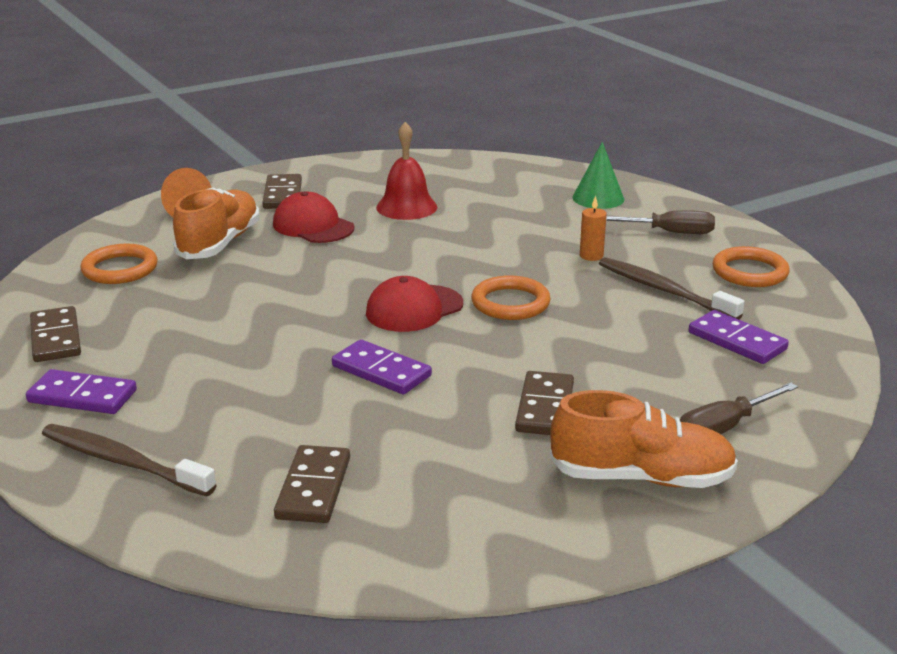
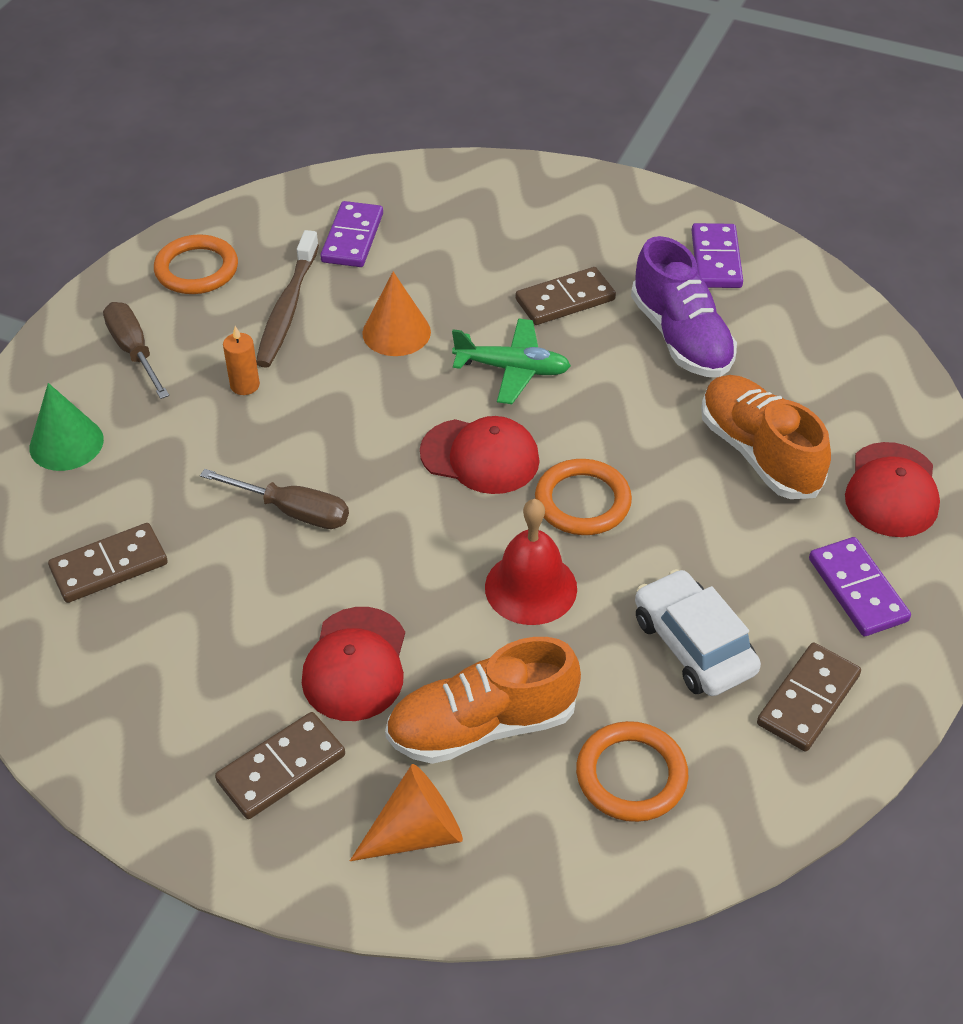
camera: 125 degrees left, 20 degrees up
(123, 462) = (892, 490): brown toothbrush -> red cap
(155, 319) = (693, 645): none -> white car
(314, 488) = (793, 366): brown domino -> brown domino (109, 566)
(381, 371) = (610, 417): purple domino -> purple domino (716, 259)
(406, 207) = (224, 606): red bell -> red bell (531, 587)
(426, 444) = (681, 337): none -> purple shoe
(487, 352) = (512, 369): none -> green plane
(510, 303) = (405, 396): orange ring -> orange ring (582, 501)
(588, 321) = (396, 332): none -> orange cone
(641, 477) = (604, 222): orange shoe -> orange shoe (759, 453)
(724, 428) = (500, 206): brown screwdriver -> brown screwdriver (293, 511)

